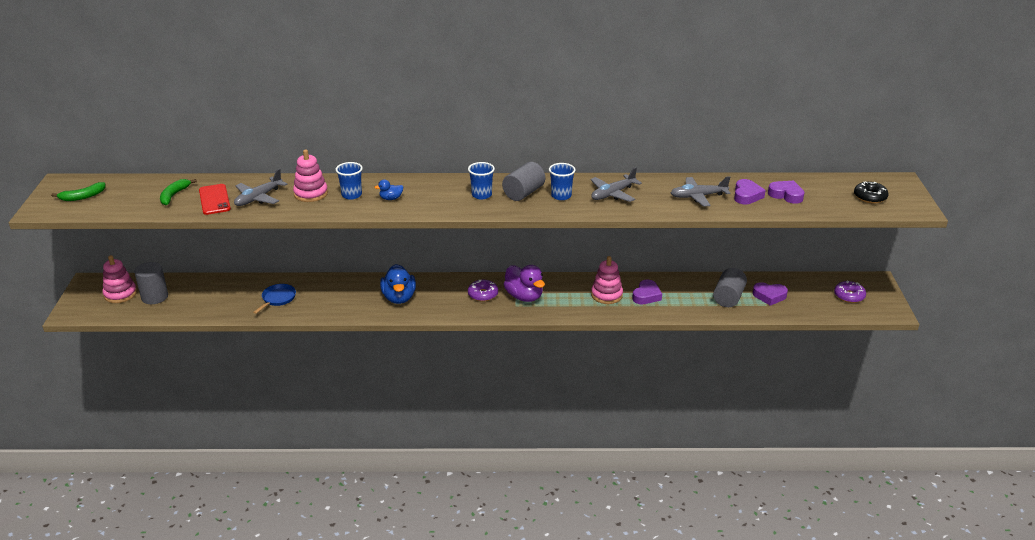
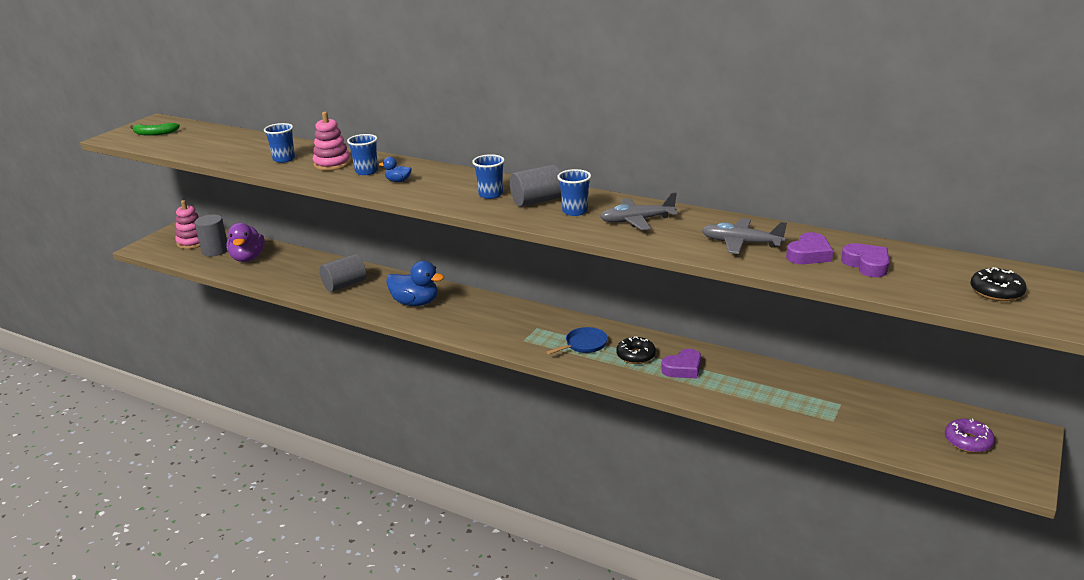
camera: 30 degrees right, 5 degrees down
(174, 195) = (221, 145): green banana -> none
(214, 200) = (247, 154): red phone -> none
(258, 198) = (284, 159): grey plane -> blue cup
(278, 299) = (308, 276): blue pan -> blue pan (584, 344)
(399, 298) = (415, 303): blue duck -> blue duck turned 90 degrees counterclockwise
(483, 294) = (500, 320): purple donut -> none
(524, 296) = (541, 333): purple duck -> purple duck (248, 258)
(606, 295) = (635, 356): pink stacking toy -> black donut
(728, 298) = (787, 398): grey cylinder -> grey cylinder (345, 285)
(769, 296) = (846, 411): purple heart -> none

